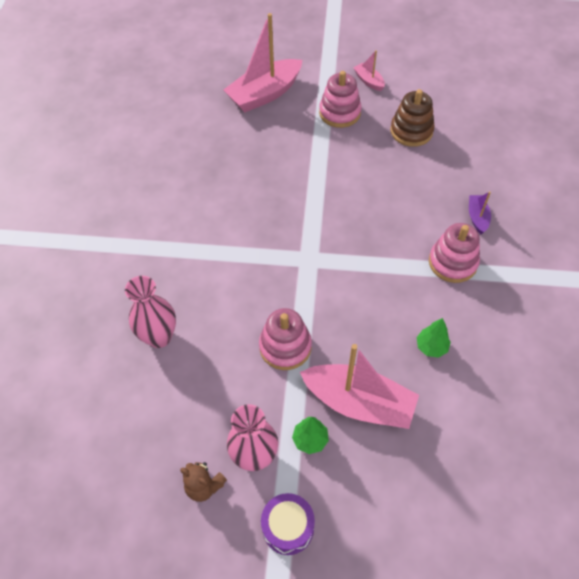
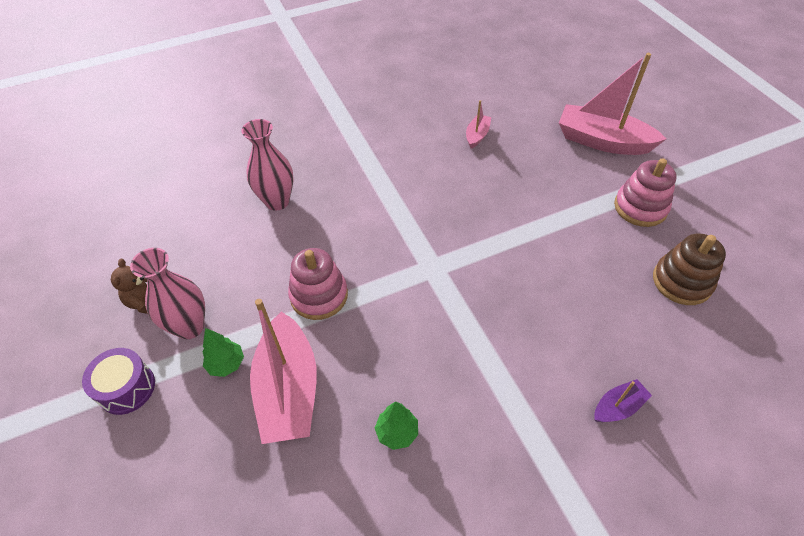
camera: 60 degrees right, 5 degrees down
(368, 81) = (711, 211): pink boat -> pink boat (477, 135)
(452, 262) = (529, 406): pink stacking toy -> none

